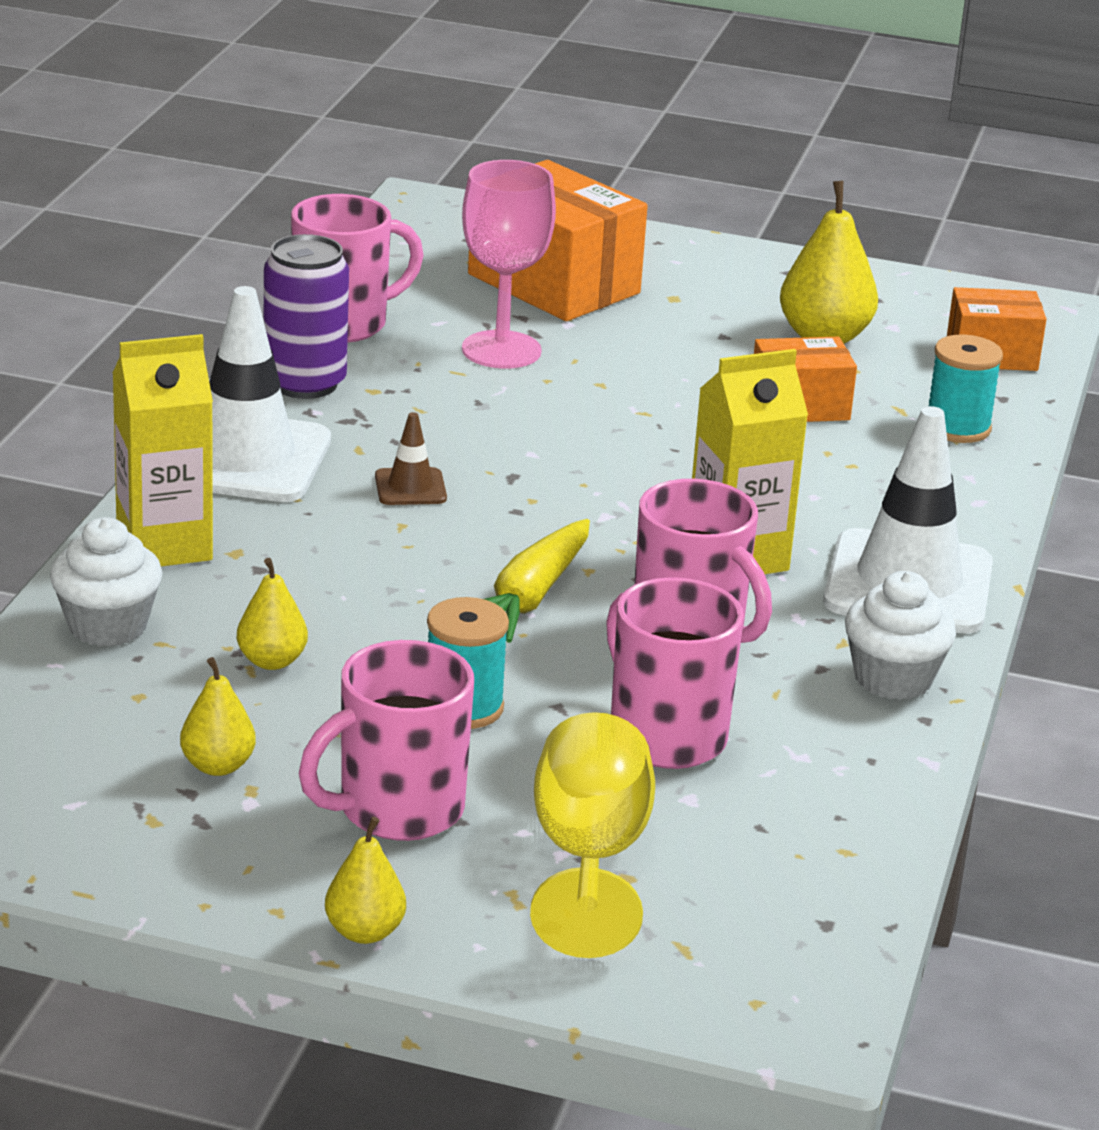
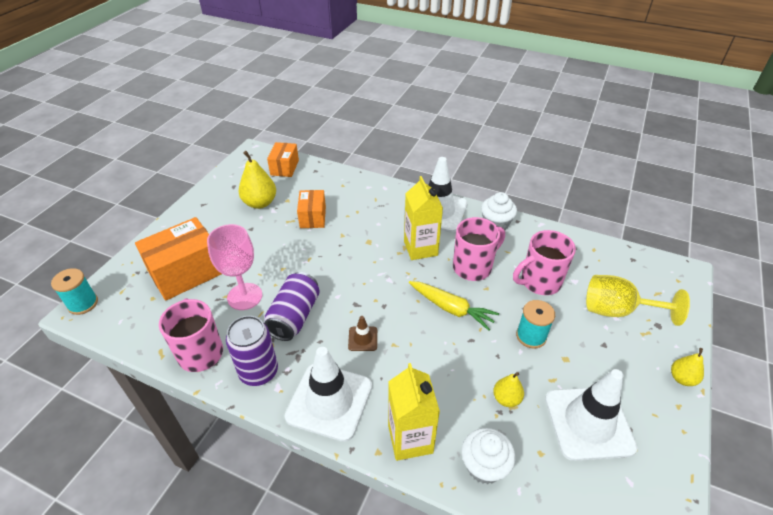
camera: 80 degrees left, 15 degrees up
(217, 766) = (588, 423): yellow pear -> white traffic cone
(397, 810) = (603, 362): pink mug -> none
(457, 407) = (294, 316): none -> purple can
(957, 428) = (335, 183): turquoise spool -> turquoise spool (83, 304)

